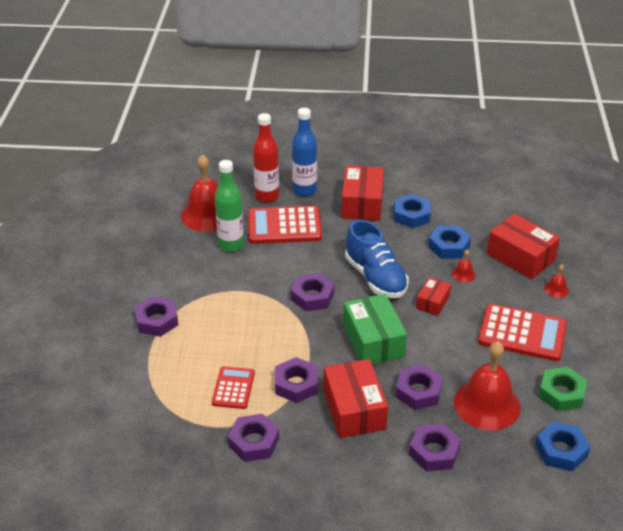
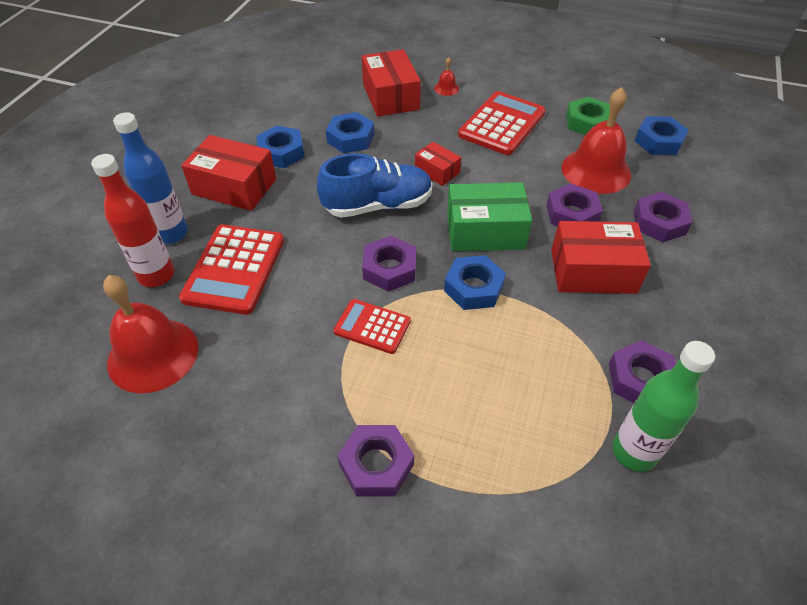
camera: 75 degrees left, 10 degrees up
(231, 245) = (243, 337): green bottle -> green bottle (634, 452)
(233, 388) = (541, 385): red calculator -> red calculator (372, 326)
(296, 384) = (544, 316): purple nut -> none
(310, 342) = (473, 288): none -> blue nut
(463, 274) = (400, 139): red bell -> none
(520, 257) = (390, 97): red box -> red box turned 75 degrees counterclockwise

